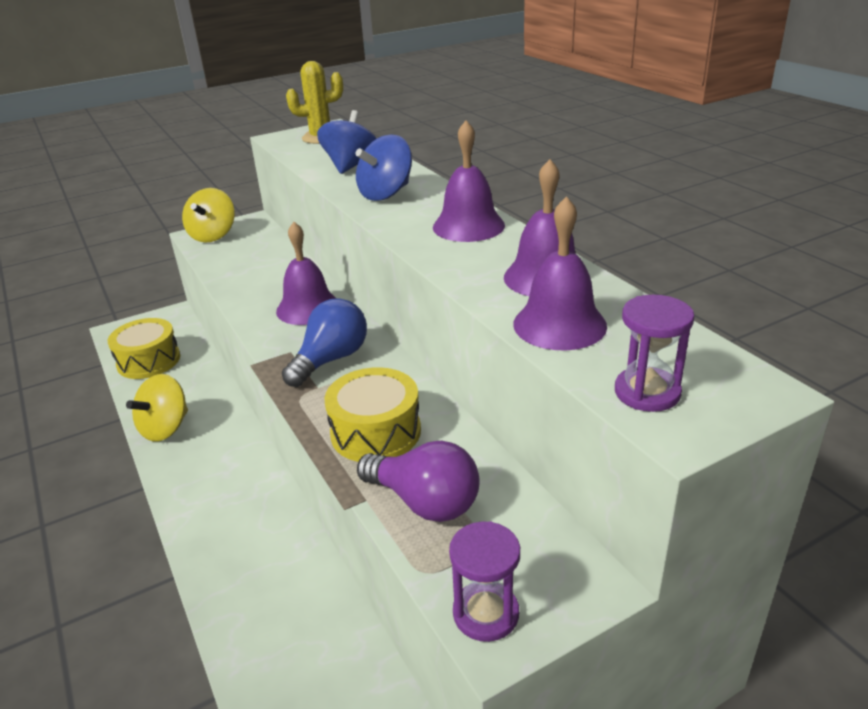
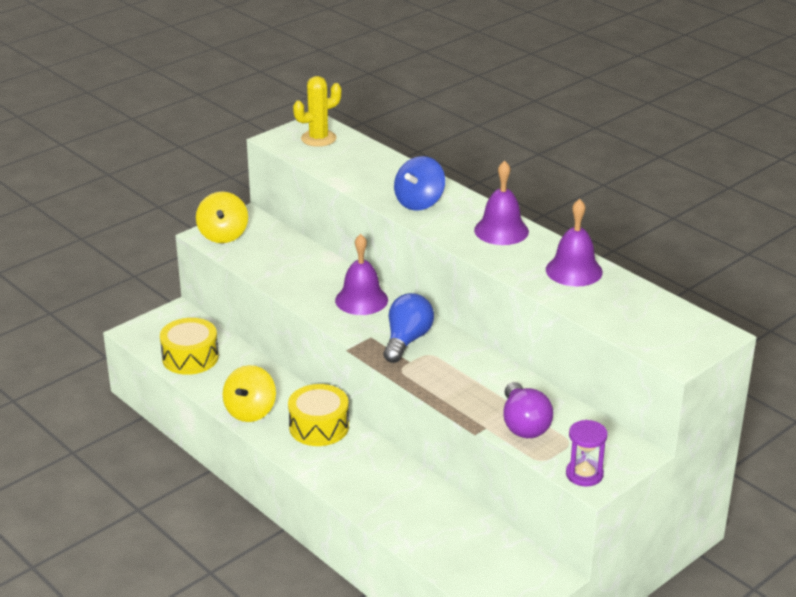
camera: 15 degrees left, 0 degrees up
(351, 166) = (370, 173): blue spinning top -> none
(376, 432) = (469, 387): yellow drum -> yellow drum (319, 427)
(424, 502) = (524, 425): purple light bulb -> purple light bulb turned 60 degrees clockwise
(559, 324) = (595, 304): purple bell -> none
(647, 392) = (658, 341): purple hourglass -> none

